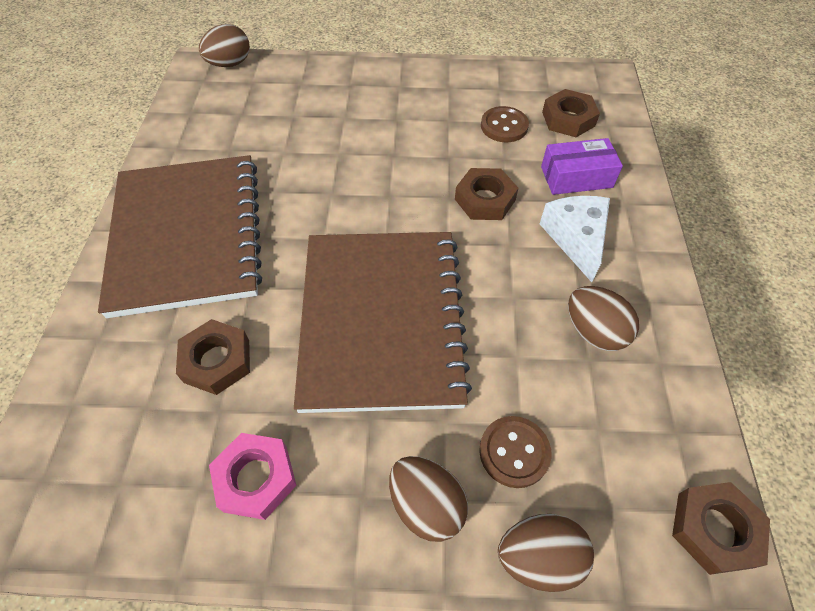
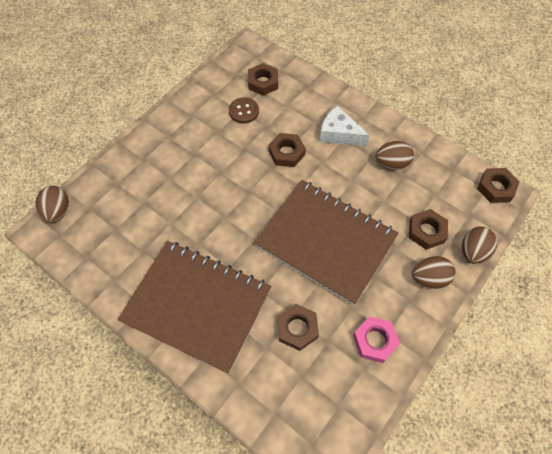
camera: 55 degrees left, 5 degrees up
(514, 452) = (426, 231): brown button -> brown nut
(576, 177) = (303, 107): purple box -> none

